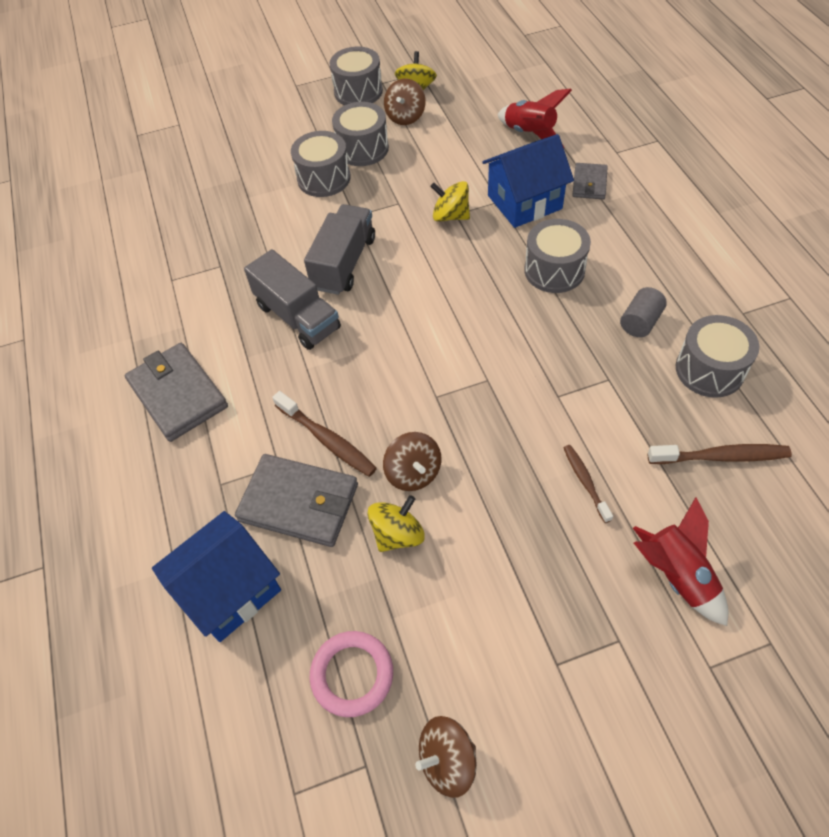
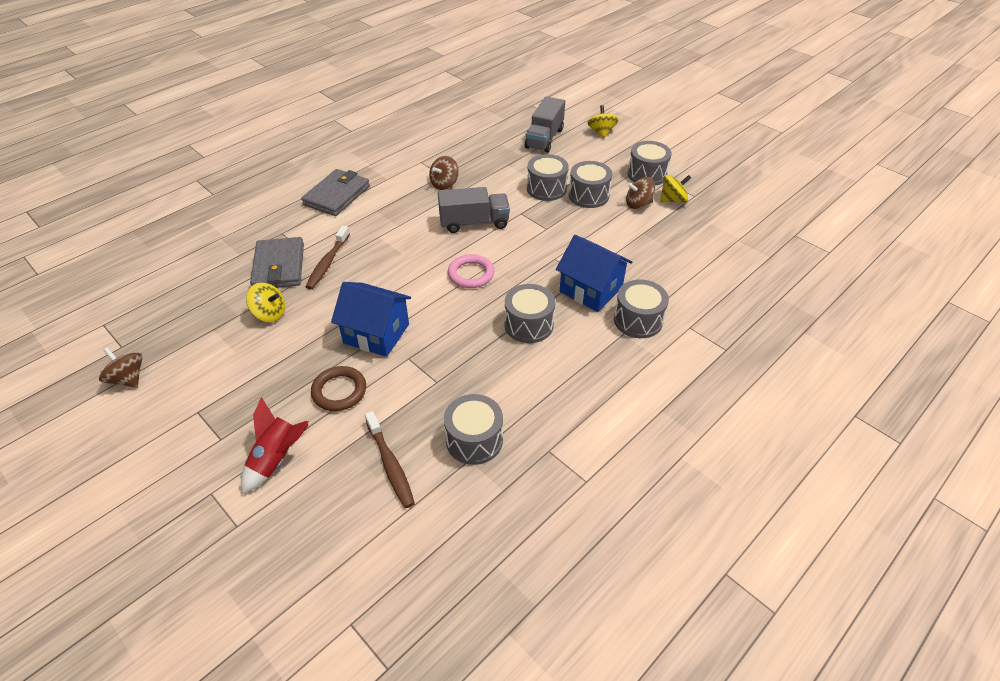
camera: 60 degrees right, 10 degrees down
(229, 590) = (215, 260): blue house -> blue house (376, 333)
(298, 317) = (417, 219): grey truck -> grey truck (544, 138)
(352, 675) = (173, 324): pink ring -> pink ring (471, 274)
(413, 473) = (317, 306): brown spinning top -> brown spinning top (444, 184)
(450, 216) = (550, 256): yellow spinning top -> yellow spinning top (601, 132)
(529, 134) = (670, 272): red rocket -> none
(585, 482) = (339, 391): brown toothbrush -> brown ring
(589, 183) = (638, 320): grey wallet -> grey drum
(640, 322) = (502, 386): grey cylinder -> none

